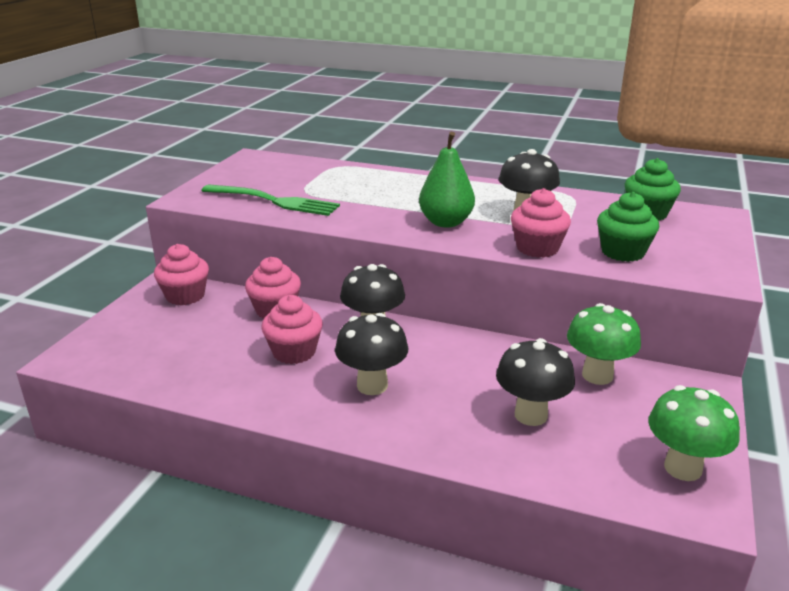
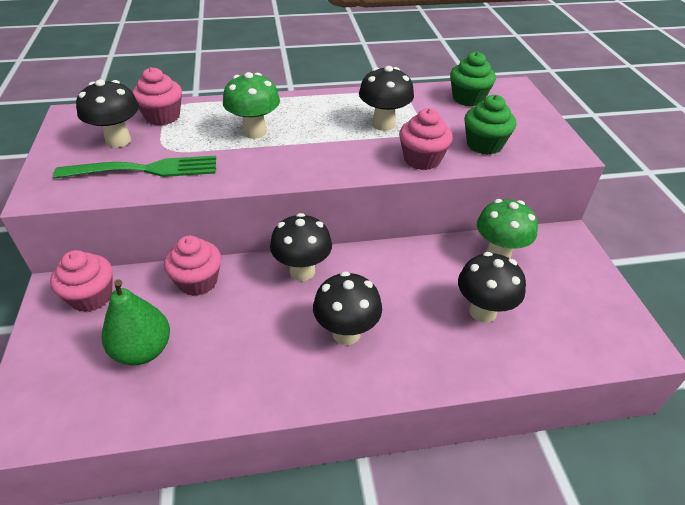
camera: 30 degrees left, 15 degrees up
(272, 179) = (118, 140): none -> black mushroom
(294, 352) = (252, 323): pink cupcake -> pink cupcake (162, 116)
(446, 222) = (327, 151): green pear -> green pear (143, 350)
(682, 468) = (606, 317): green mushroom -> green mushroom (254, 132)

